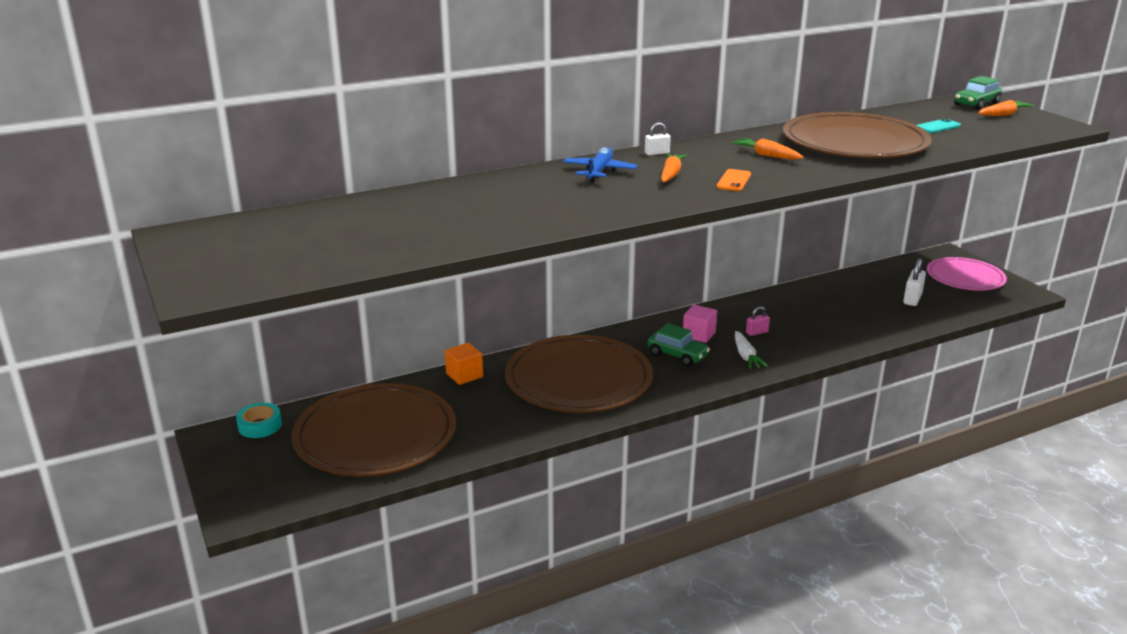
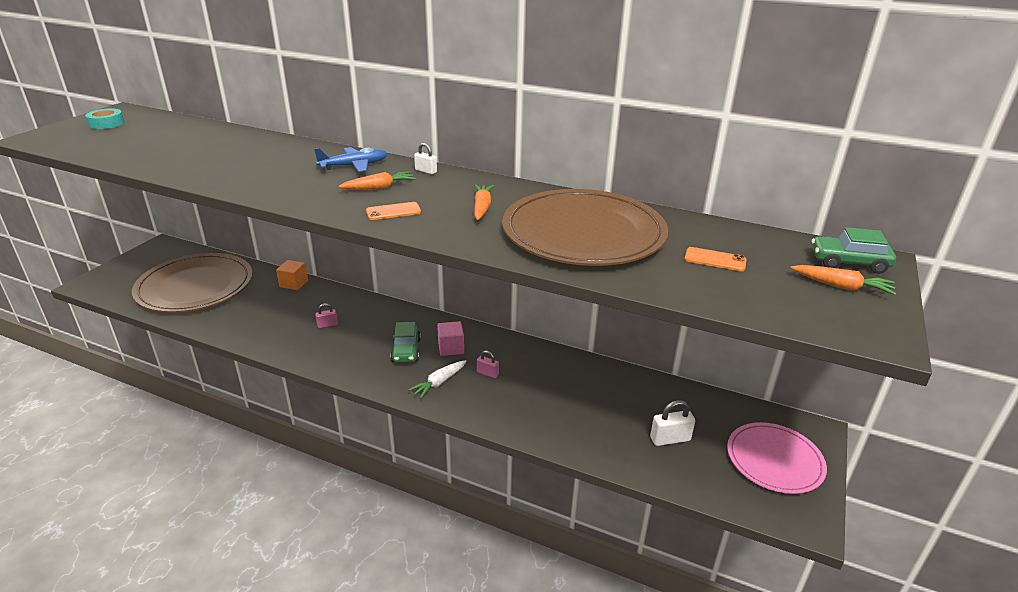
camera: 50 degrees right, 5 degrees up
(260, 426) = (181, 251): turquoise tape -> turquoise tape (106, 123)
(578, 379) = (327, 325): brown plate -> pink padlock
(937, 127) = (715, 260): turquoise phone -> orange phone

